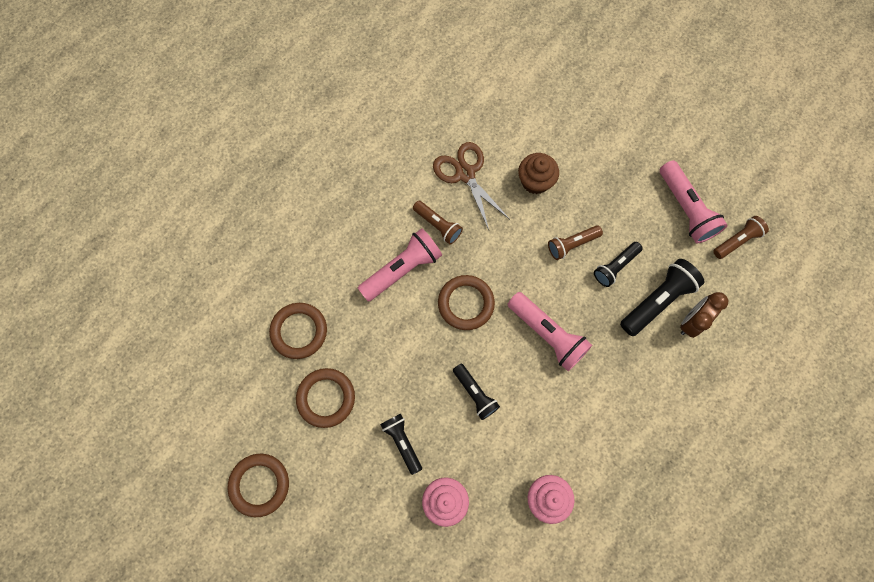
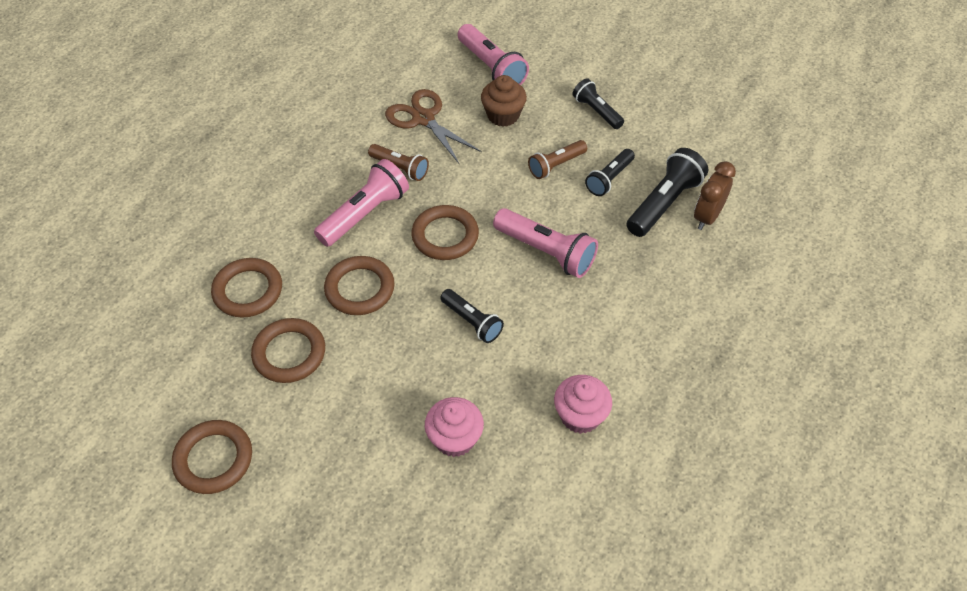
camera: 10 degrees left, 20 degrees down
(389, 345) = (360, 288): none -> brown ring
(402, 442) = (391, 385): black flashlight -> black flashlight (597, 111)
(685, 209) = (673, 118): pink flashlight -> pink flashlight (491, 68)
(737, 241) = (737, 138): brown flashlight -> none

